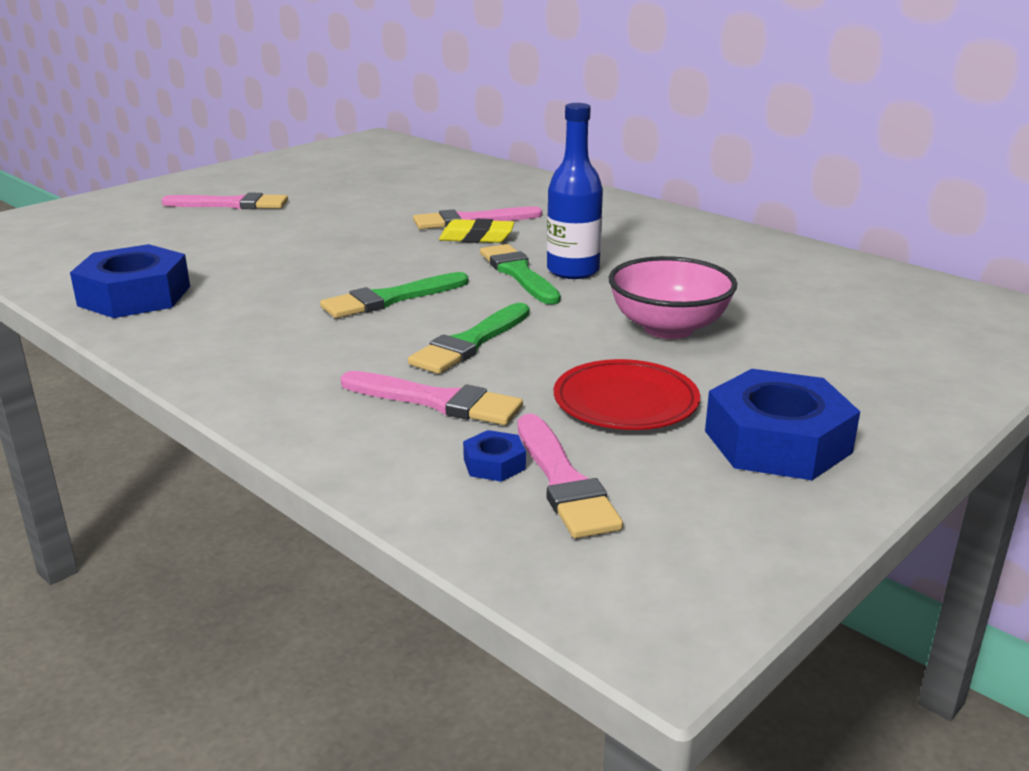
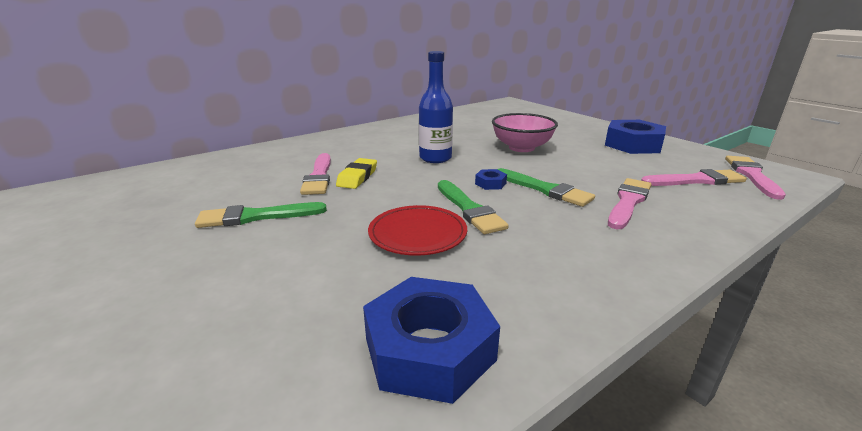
camera: 80 degrees left, 0 degrees up
(231, 204) = (130, 292): pink brush -> pink brush (752, 175)
(494, 464) = (690, 192): blue nut -> blue nut (490, 183)
(518, 273) = (434, 171): green brush -> green brush (256, 217)
(625, 401) = (608, 163): red plate -> red plate (417, 234)

